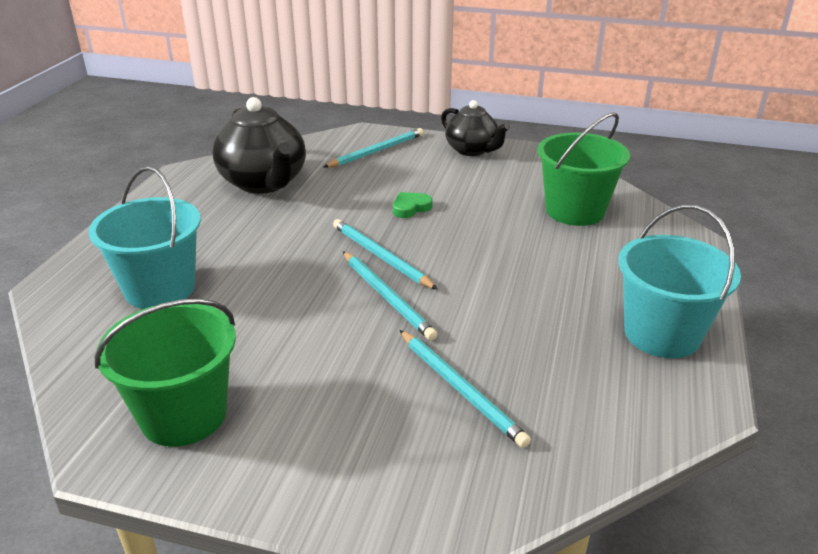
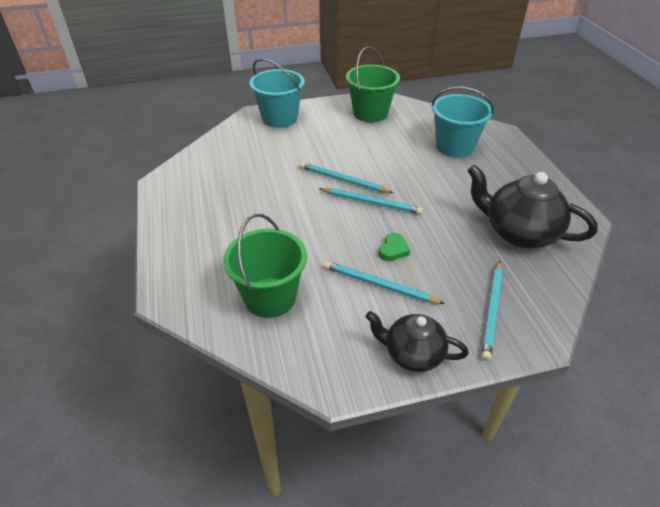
camera: 150 degrees right, 10 degrees up
(460, 388) = (274, 153): turquoise pencil -> turquoise pencil (379, 285)
(662, 334) = (184, 210): turquoise bucket -> turquoise bucket (279, 118)

